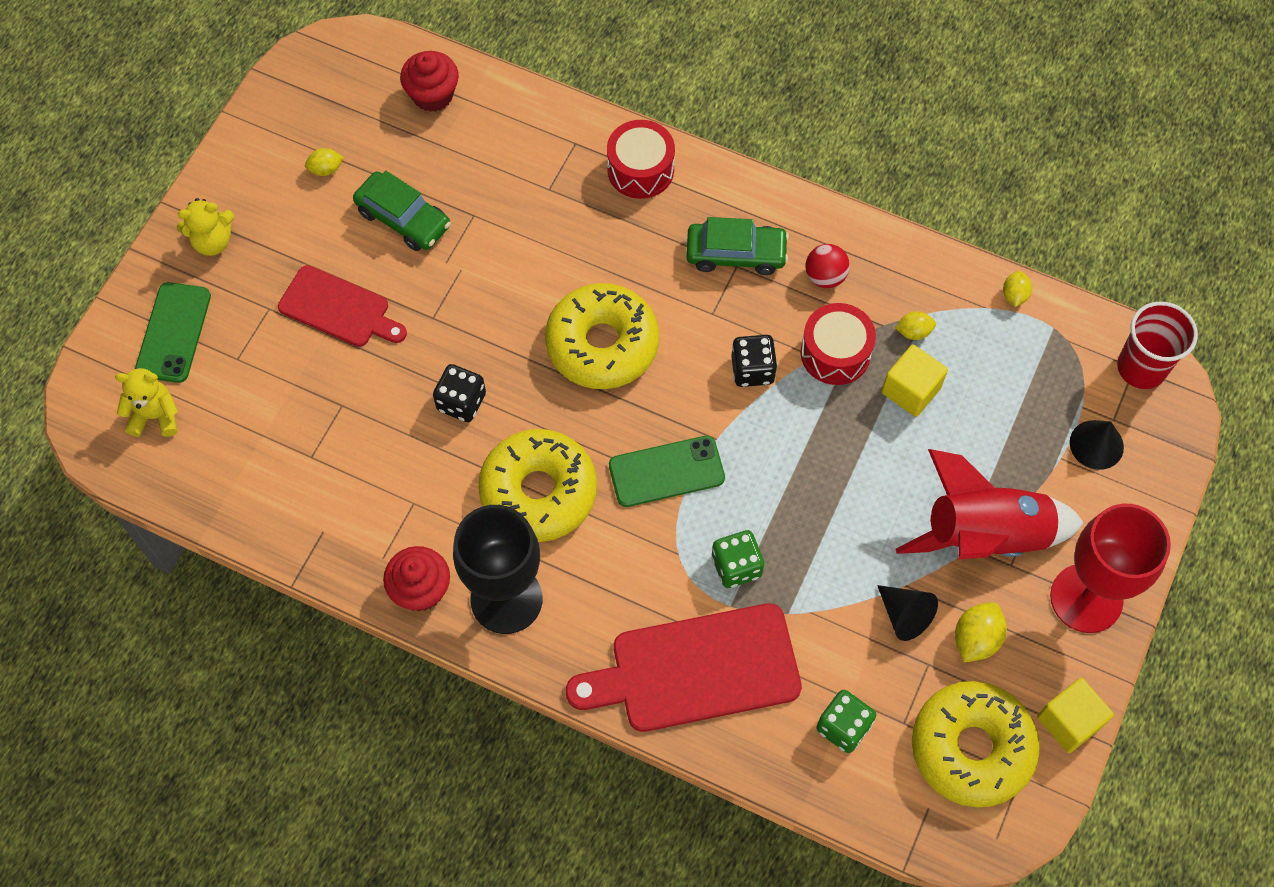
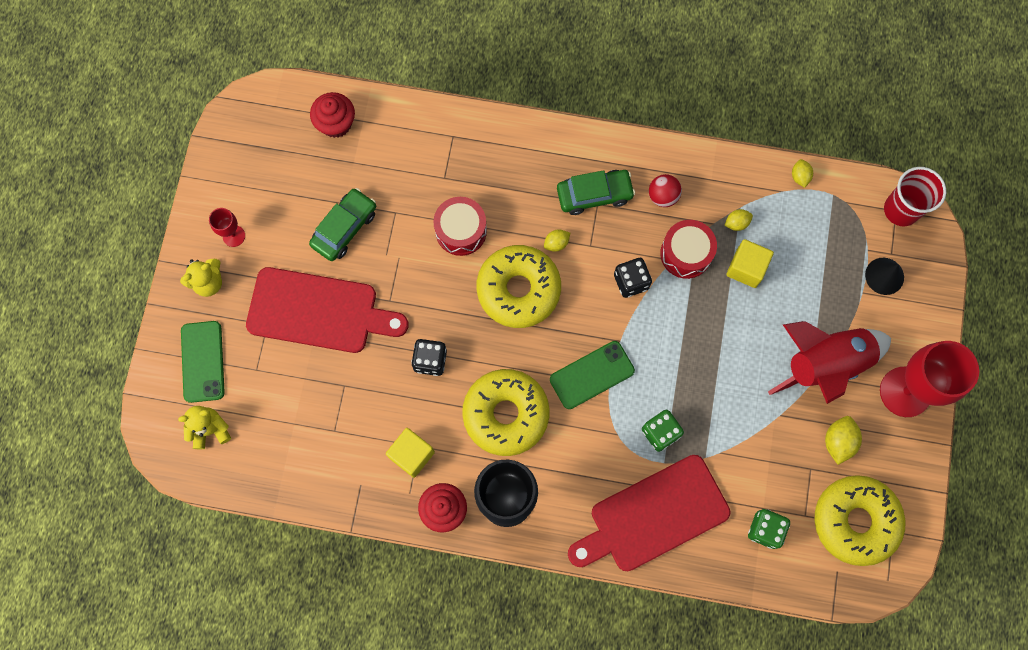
camera: 15 degrees left, 10 degrees up
(262, 195) = (234, 236): none -> red goblet
(326, 169) = (274, 203): yellow lemon -> yellow lemon (556, 243)
(338, 309) = (318, 311): red cutting board -> red cutting board, size x1.60
(403, 218) = (344, 228): green car -> green car turned 75 degrees counterclockwise
(640, 170) = (507, 145): red drum -> red drum (461, 231)
(904, 615) = (785, 437): black cone -> none
(1069, 721) = (915, 484): yellow cube -> yellow cube (412, 455)

